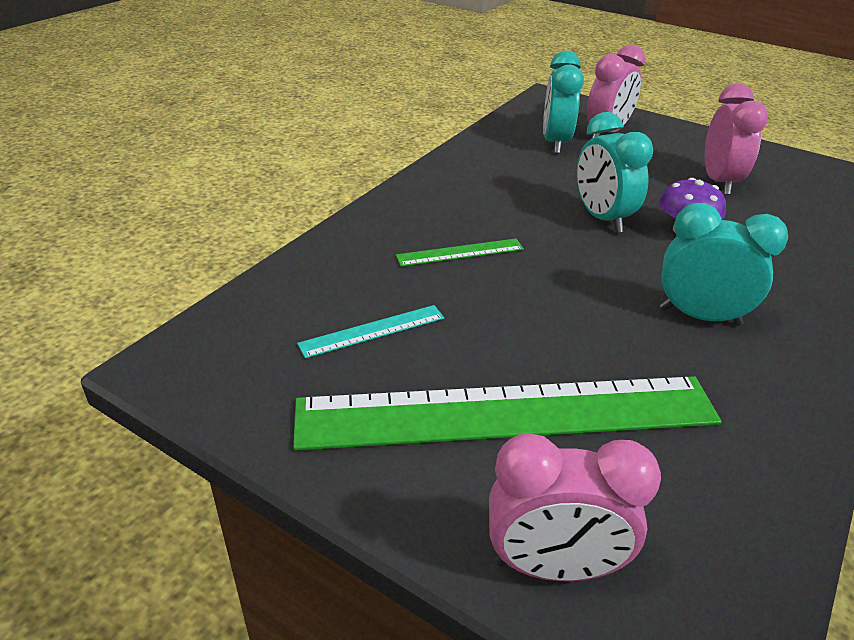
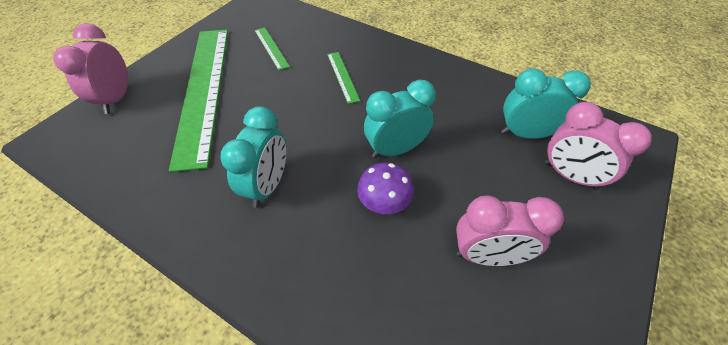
camera: 90 degrees right, 15 degrees up
(372, 331) = (271, 48): turquoise ruler -> green ruler

